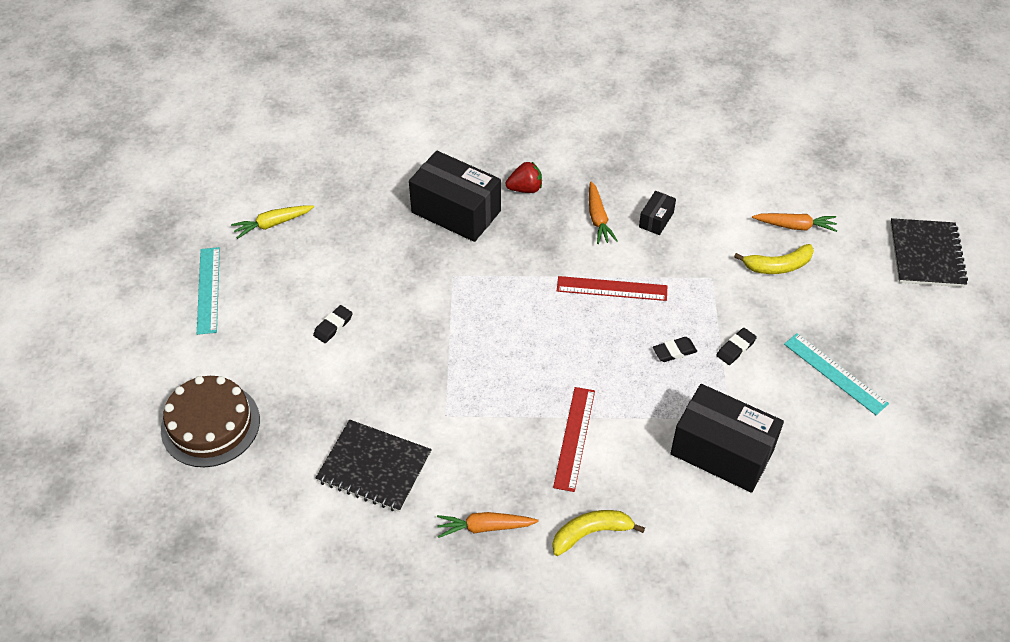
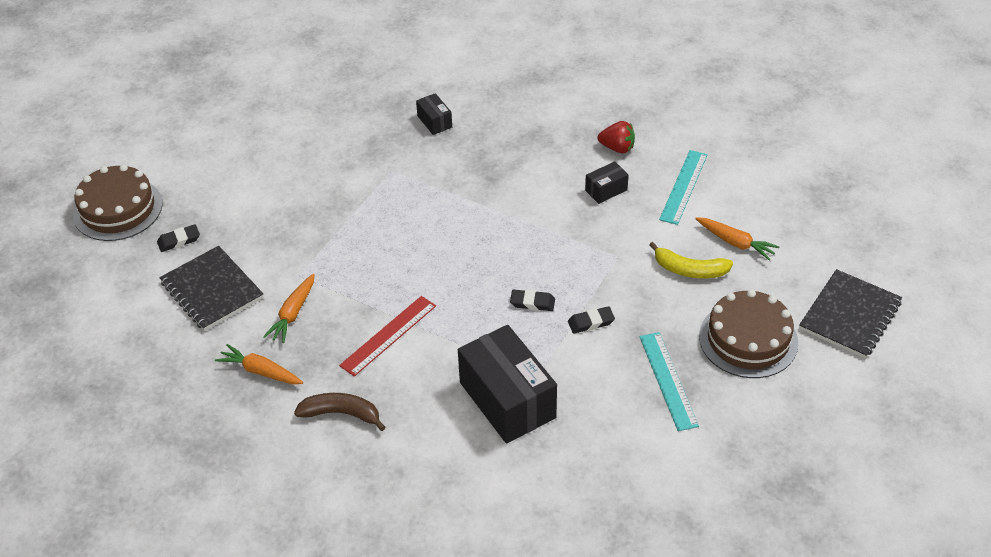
camera: 30 degrees right, 5 degrees down
(208, 290) = (193, 111): turquoise ruler -> turquoise ruler (684, 187)
(272, 224) = (279, 79): yellow carrot -> none
(333, 326) = (265, 173): black eraser -> black eraser (179, 241)
(456, 211) = (434, 121): black box -> black box, size x0.46
(525, 189) = (509, 124): red strawberry -> red strawberry (617, 148)
(591, 533) = (341, 414): yellow banana -> brown banana
(598, 218) = (553, 170): orange carrot -> orange carrot (293, 314)
(612, 288) = (518, 231): red ruler -> none
(868, 309) = (748, 339): none -> brown cake

